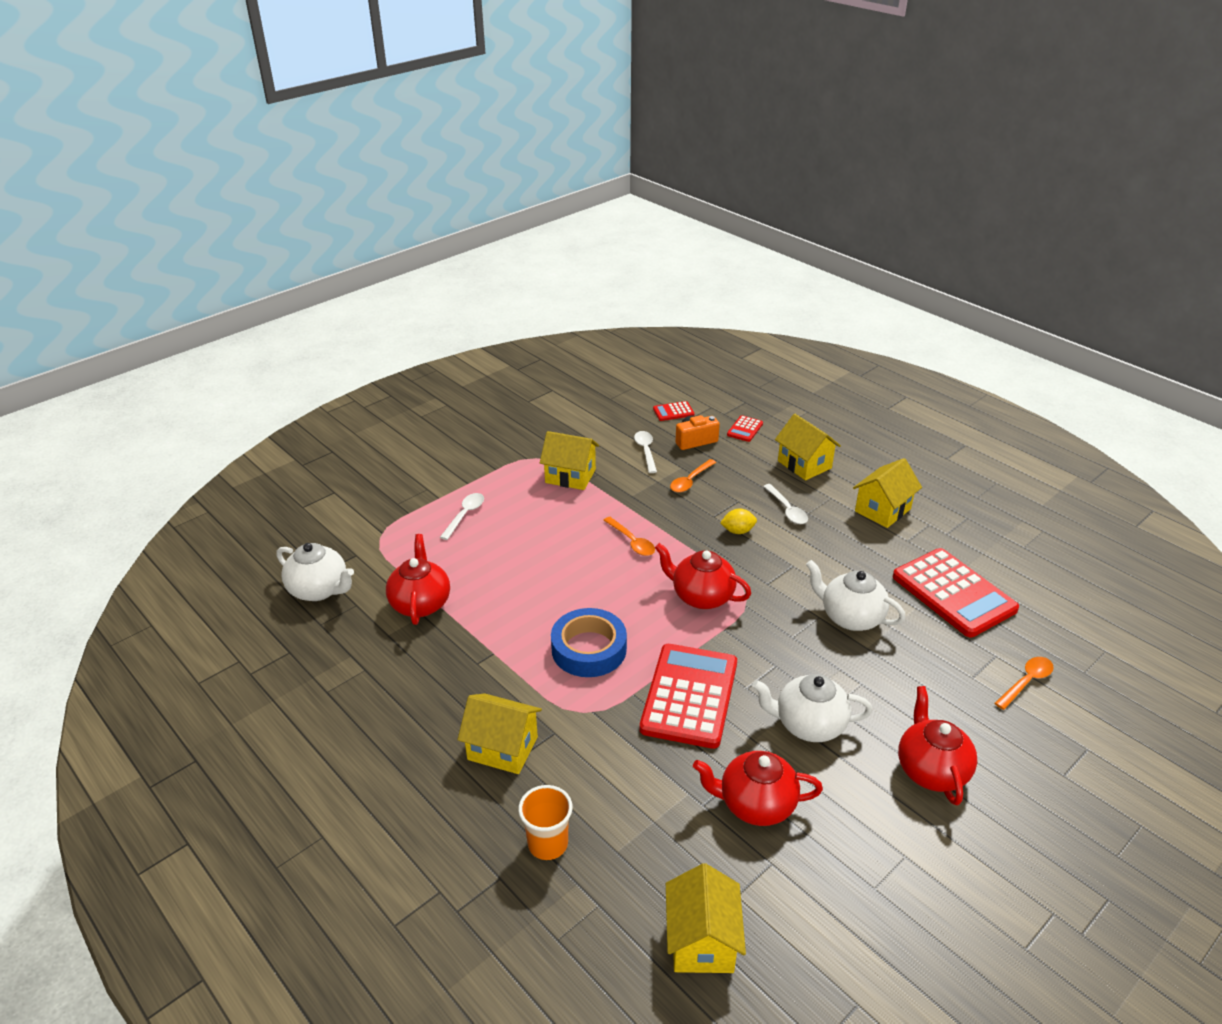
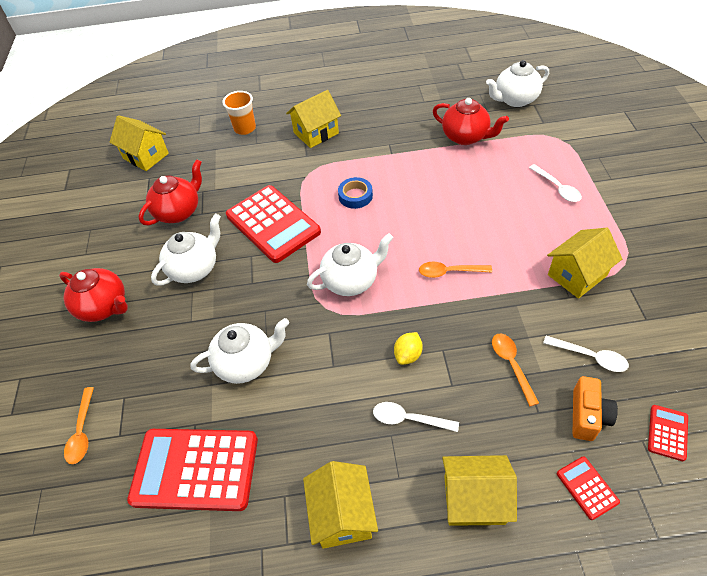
camera: 130 degrees right, 15 degrees up
(589, 649) = (355, 196): blue tape -> blue tape, size x0.60
(701, 596) = (351, 281): red teapot -> white teapot

